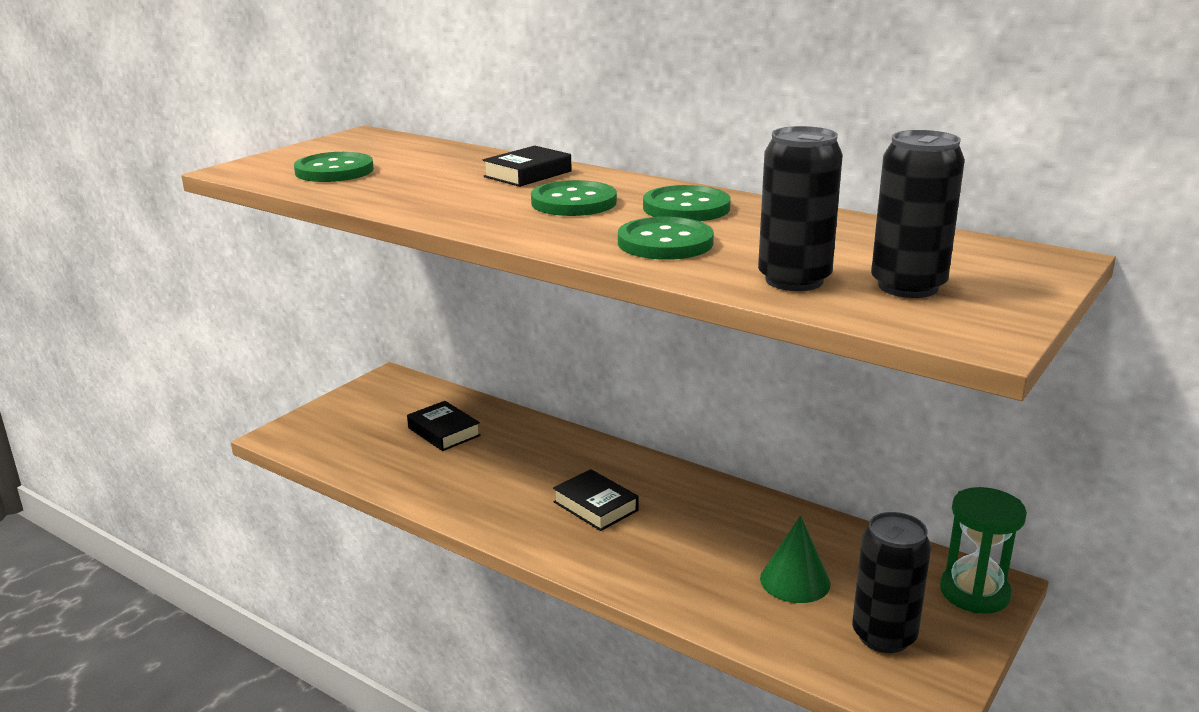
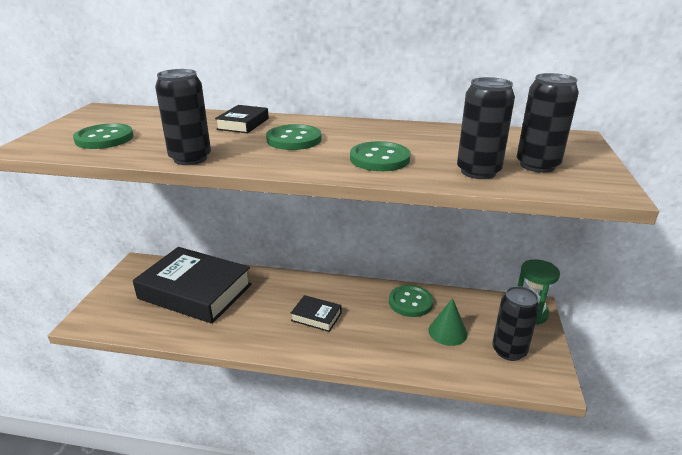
camera: 25 degrees left, 5 degrees up
(411, 207) = (190, 158): none -> black can
(444, 432) = (195, 291): black book -> black book, size x2.31
(686, 208) = (363, 134): green button -> green button (410, 302)

